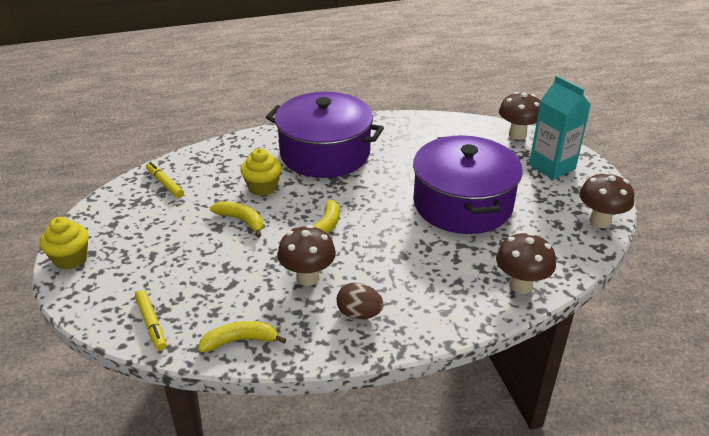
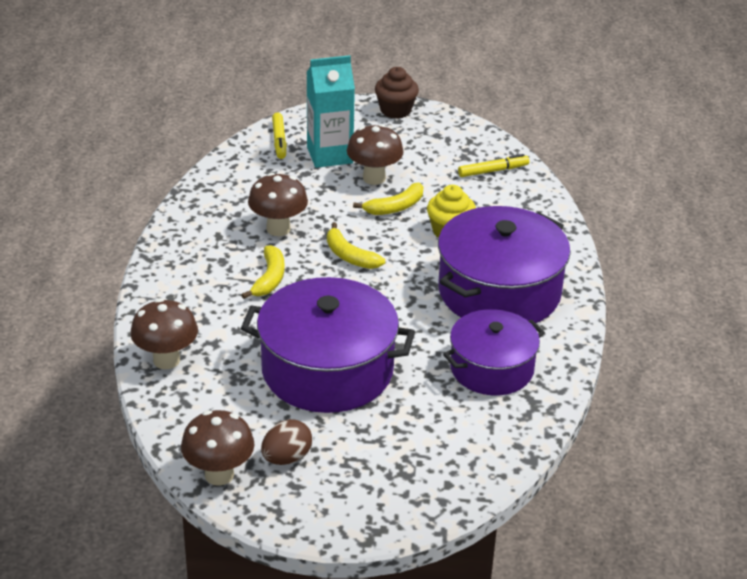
camera: 110 degrees right, 0 degrees up
(70, 258) = (395, 110): yellow cupcake -> brown cupcake
(151, 324) = (279, 140): yellow marker -> yellow marker turned 90 degrees counterclockwise
(240, 340) = (225, 178): yellow banana -> yellow banana (269, 279)
(359, 314) = (208, 246): brown egg -> brown egg (286, 458)
(406, 142) = (491, 368): none -> purple pot
(517, 135) = (458, 487): brown mushroom -> brown mushroom (374, 178)
(552, 167) = (358, 486): turquoise carton -> turquoise carton (329, 155)

